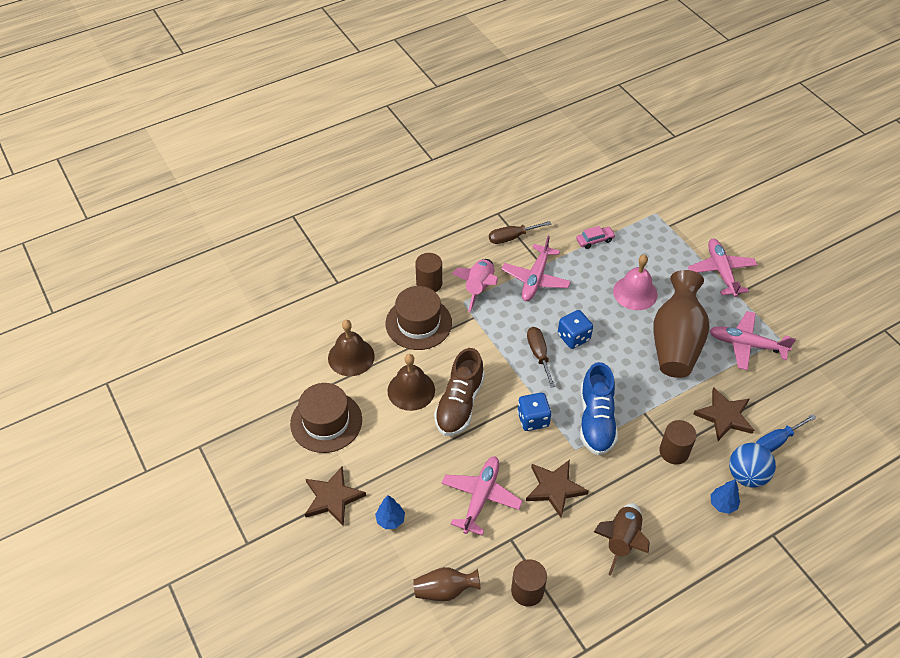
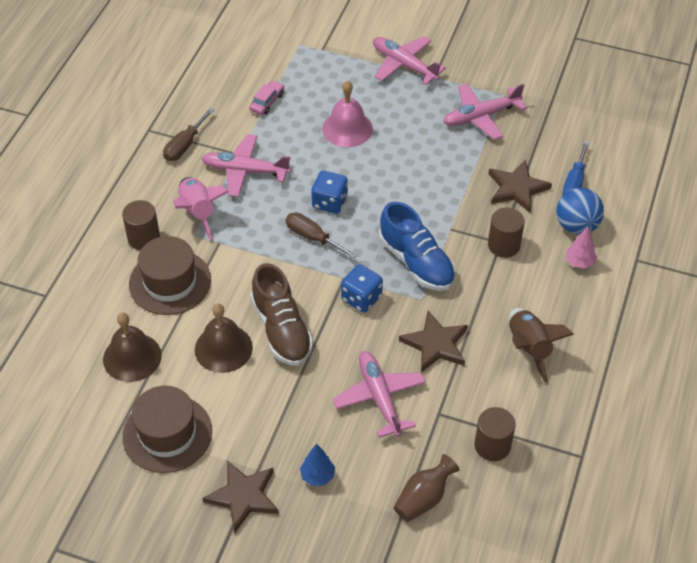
camera: 40 degrees left, 0 degrees up
(535, 279) = (244, 171): pink plane -> pink plane turned 120 degrees clockwise
(675, 342) = (421, 150): brown vase -> none
(722, 504) = (579, 262): blue tree -> pink tree

